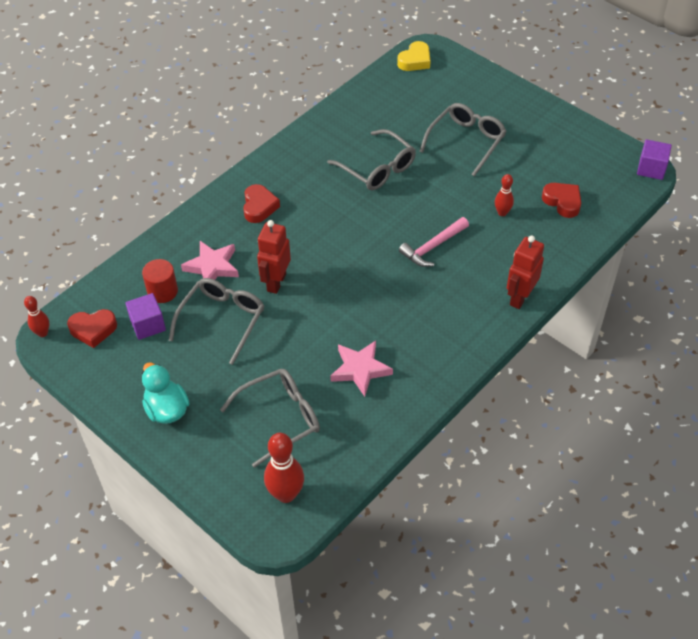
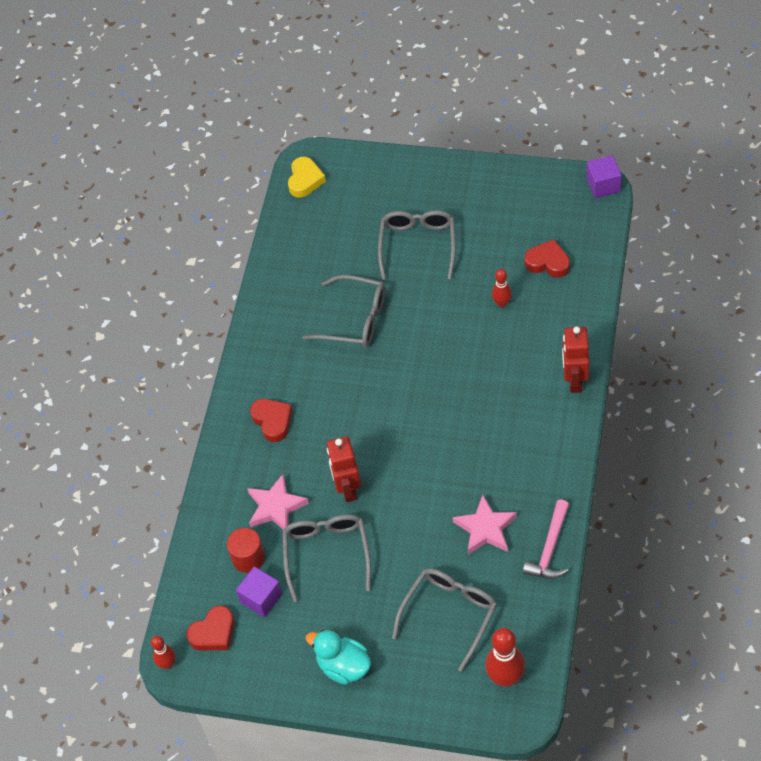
camera: 25 degrees left, 5 degrees up
(433, 247) = (464, 372): pink hammer -> pink hammer (550, 548)

